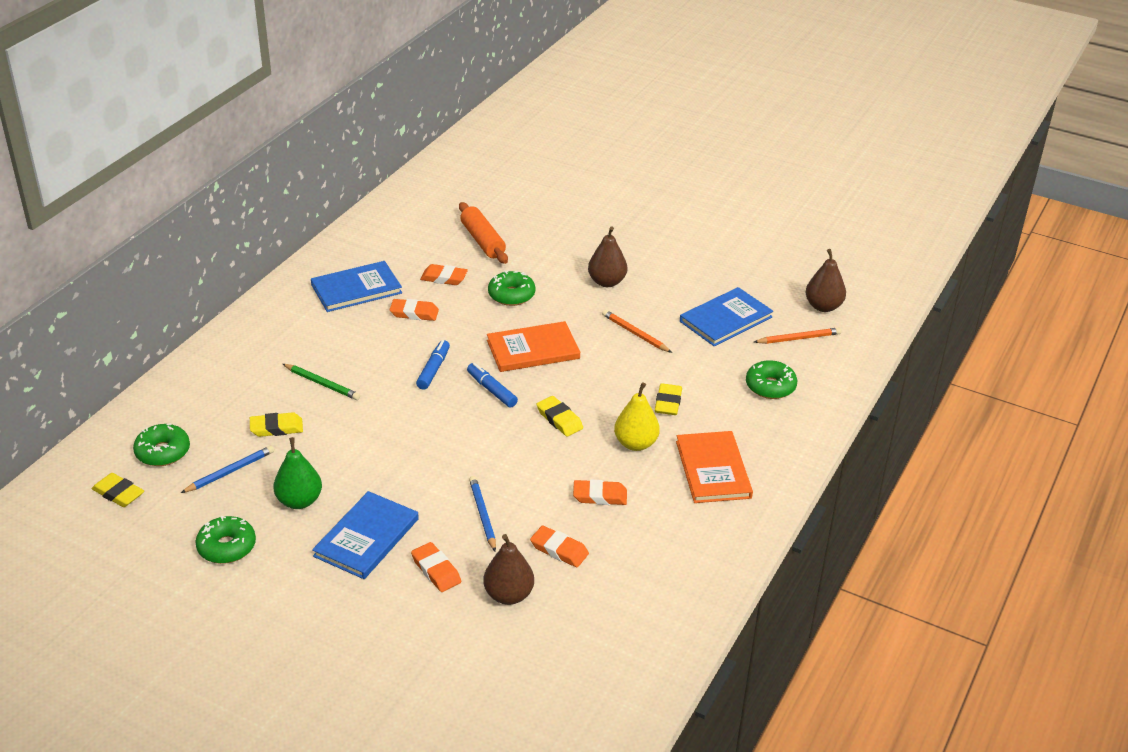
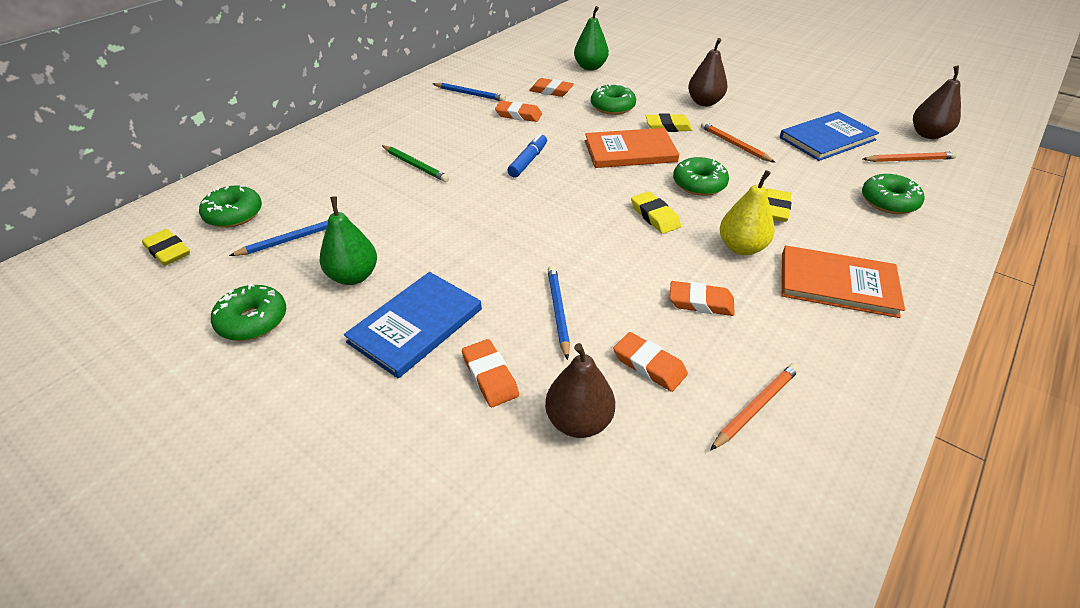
camera: 10 degrees right, 5 degrees up
(276, 428) = (356, 201): yellow eraser -> yellow eraser (668, 127)
(356, 289) = (470, 94): blue book -> blue pencil
(482, 241) = (590, 67): orange rolling pin -> green pear
(491, 390) = (584, 183): blue marker -> none
(600, 382) = (699, 184): none -> green donut
(639, 571) = (756, 407): none -> orange pencil
(713, 469) = (837, 284): orange book -> orange book turned 75 degrees counterclockwise

